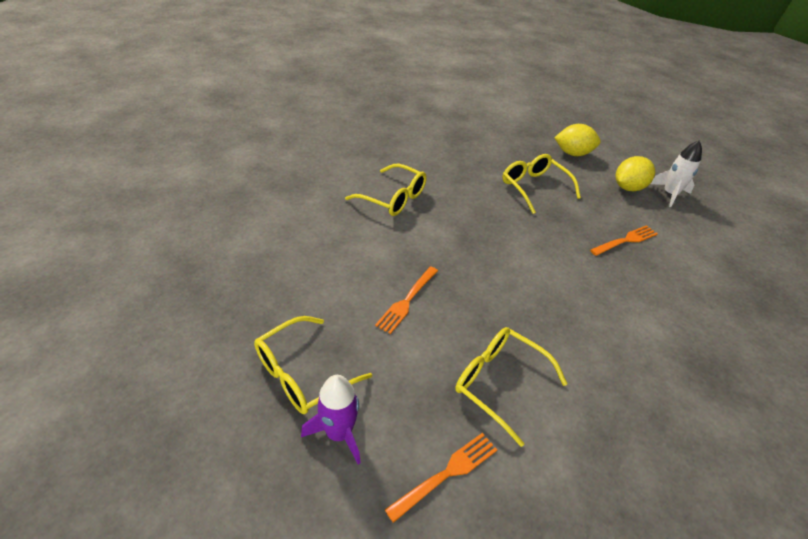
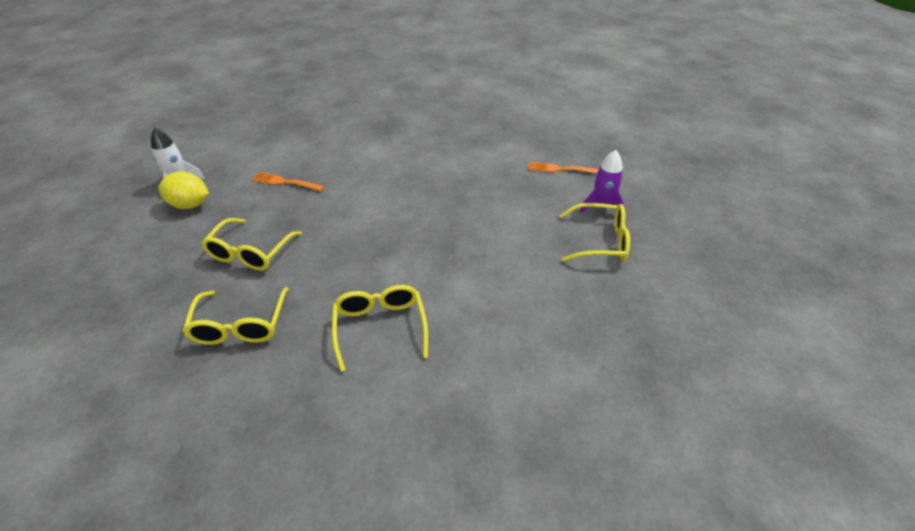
camera: 130 degrees left, 0 degrees up
(407, 301) = (488, 239): orange fork -> none
(499, 383) = (492, 178): yellow glasses -> yellow glasses (240, 326)
(573, 153) = (142, 258): yellow lemon -> none

